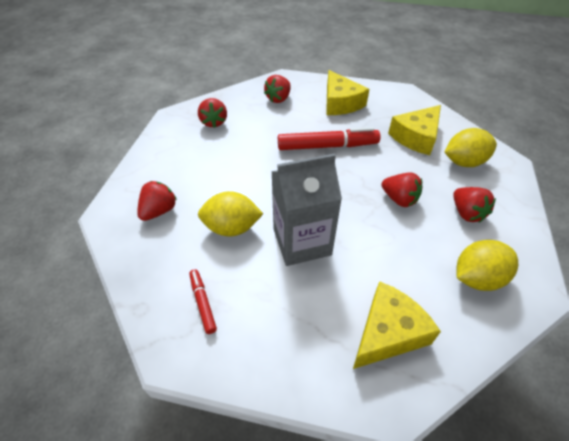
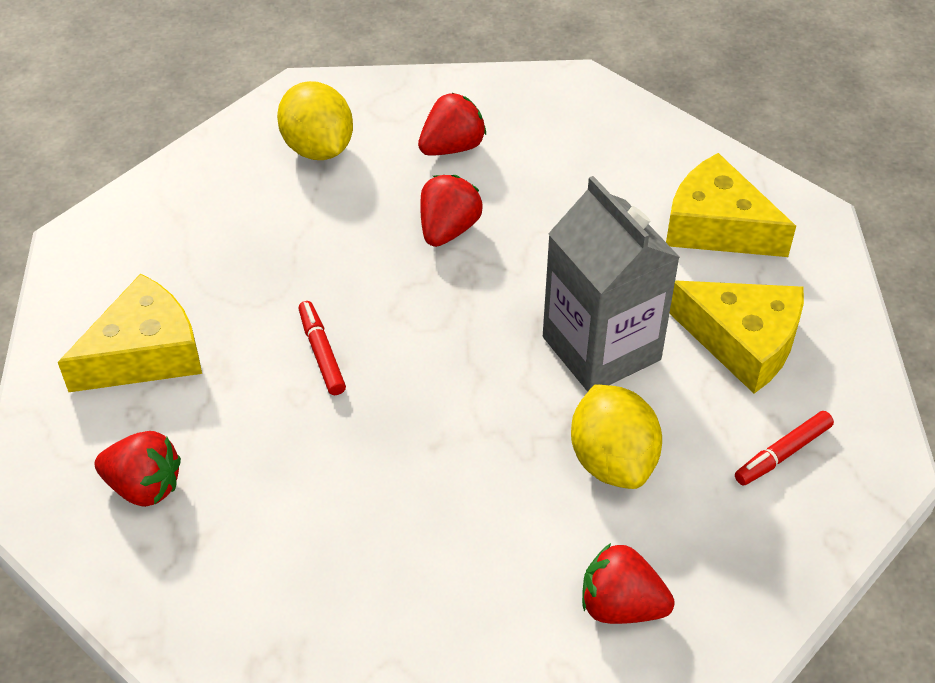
camera: 105 degrees left, 0 degrees up
(214, 122) = (280, 607): red strawberry -> none
(327, 146) = (321, 353): red marker -> red marker, size x0.51
(416, 137) = (255, 214): yellow cheese -> yellow cheese (743, 342)
(477, 278) = (581, 139): yellow lemon -> none

